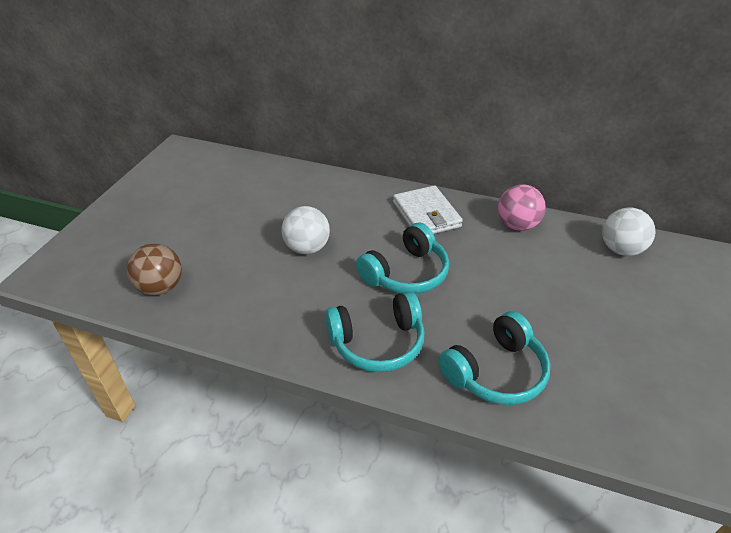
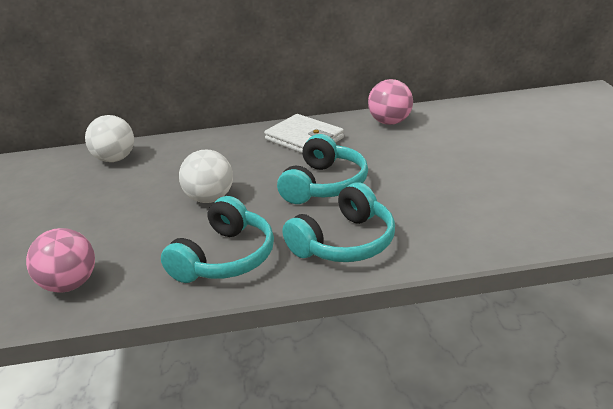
camera: 25 degrees left, 10 degrees down
(160, 287) = (70, 284): brown ball -> pink ball
(496, 372) = (465, 223): turquoise headphones -> turquoise headphones (225, 258)
(621, 249) = (485, 112): white ball -> white ball (115, 159)

